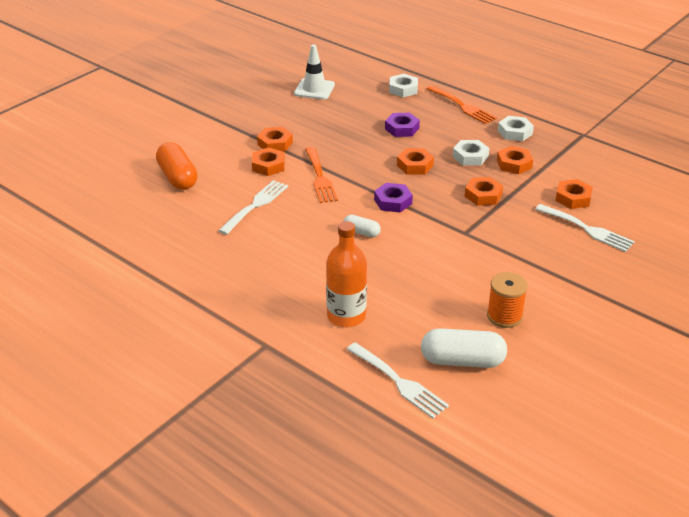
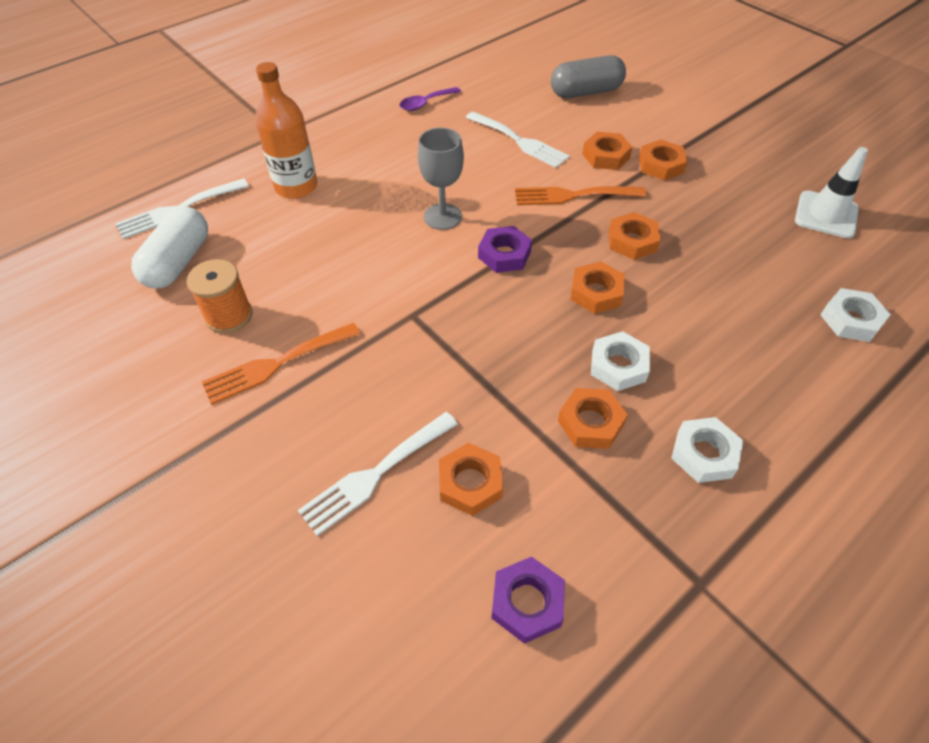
camera: 100 degrees right, 15 degrees up
(178, 177) = (586, 92): orange capsule -> grey capsule
(203, 261) = (425, 103): none -> purple spoon
(361, 232) = (442, 217): white capsule -> grey goblet
(402, 128) = (708, 296): purple nut -> purple nut (527, 602)
(462, 106) = (799, 394): orange fork -> orange fork (276, 364)
(483, 195) = (502, 357): orange nut -> orange nut (632, 241)

